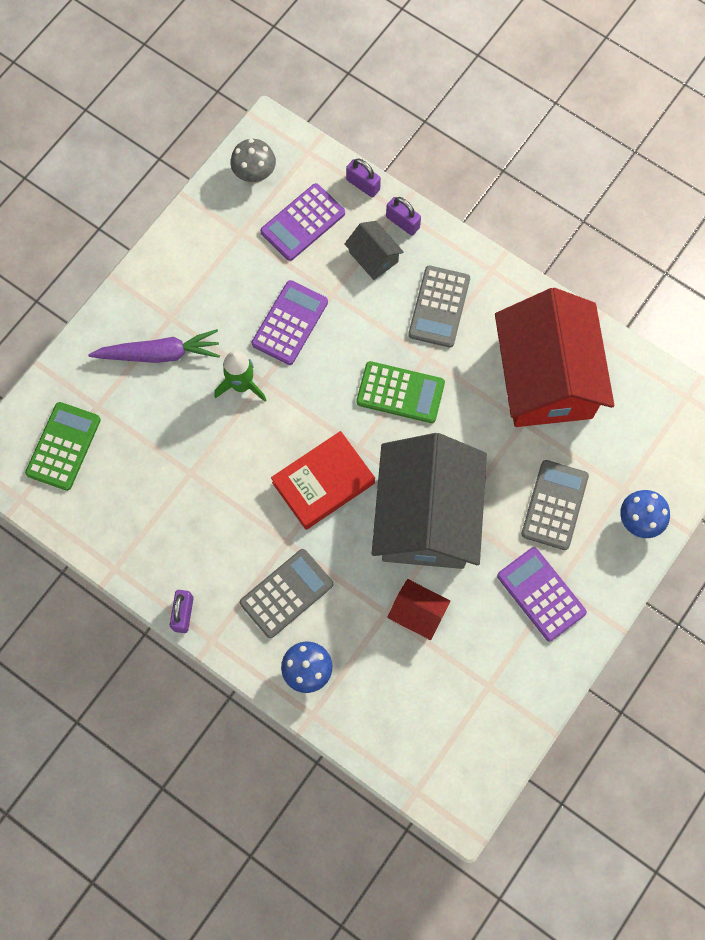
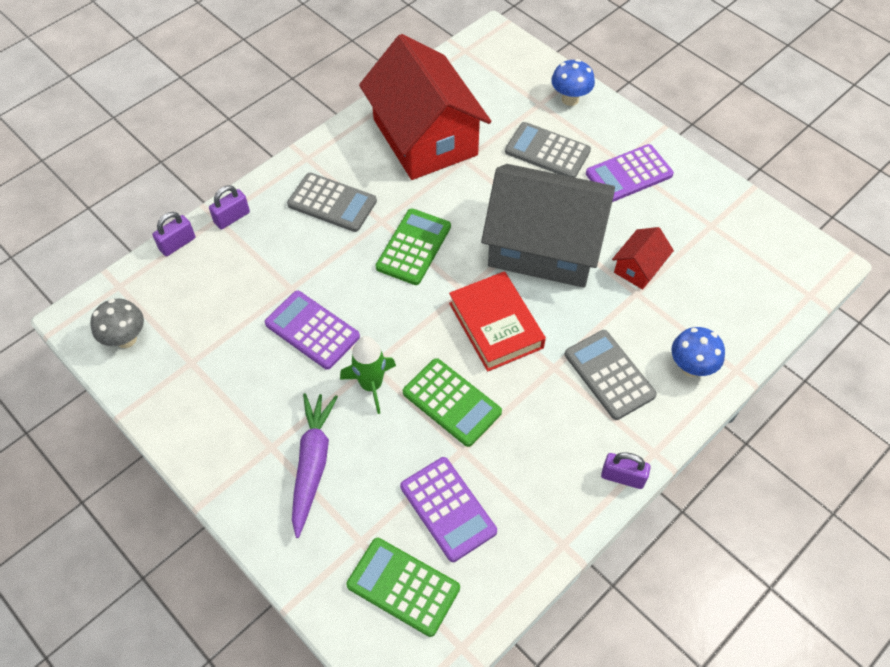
camera: 80 degrees left, 15 degrees down
(235, 456) = (452, 402): none -> green calculator
(303, 223) = (201, 302): purple calculator -> purple calculator (448, 509)
(373, 257) = (261, 247): grey house -> none
(545, 377) = (425, 137): red house -> red house turned 60 degrees clockwise

